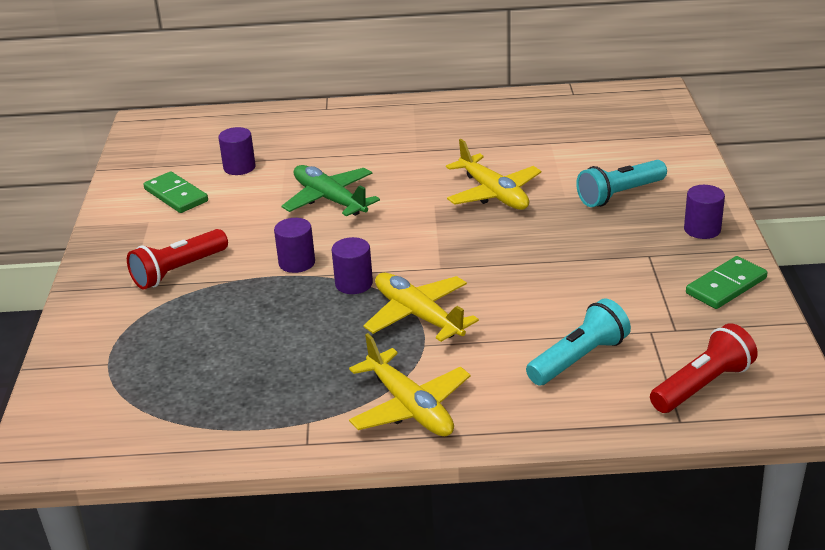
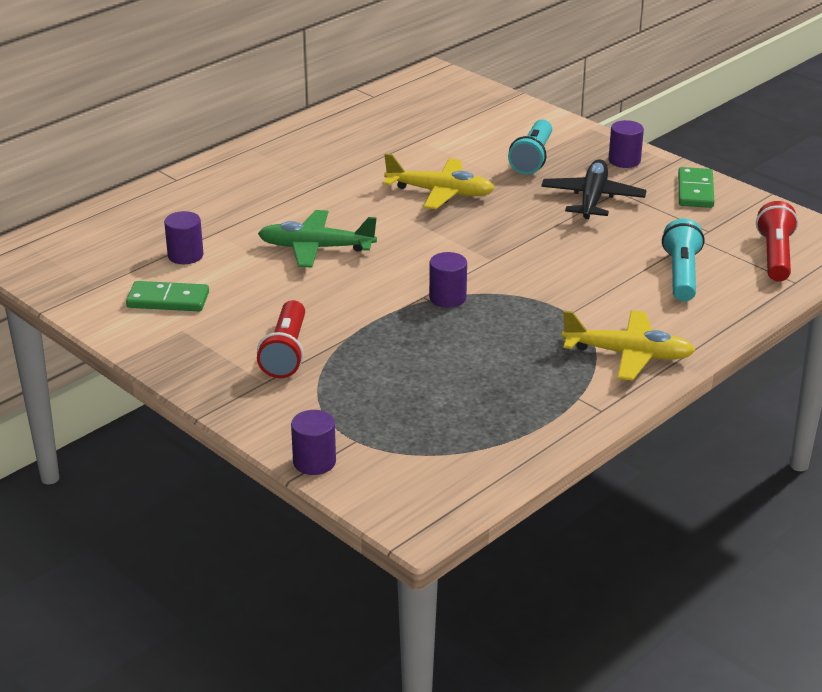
camera: 45 degrees left, 0 degrees up
(297, 263) = (375, 303): purple cylinder -> purple cylinder (314, 462)
(418, 315) = (532, 297): yellow plane -> none
(613, 252) = (592, 199): none -> black plane

